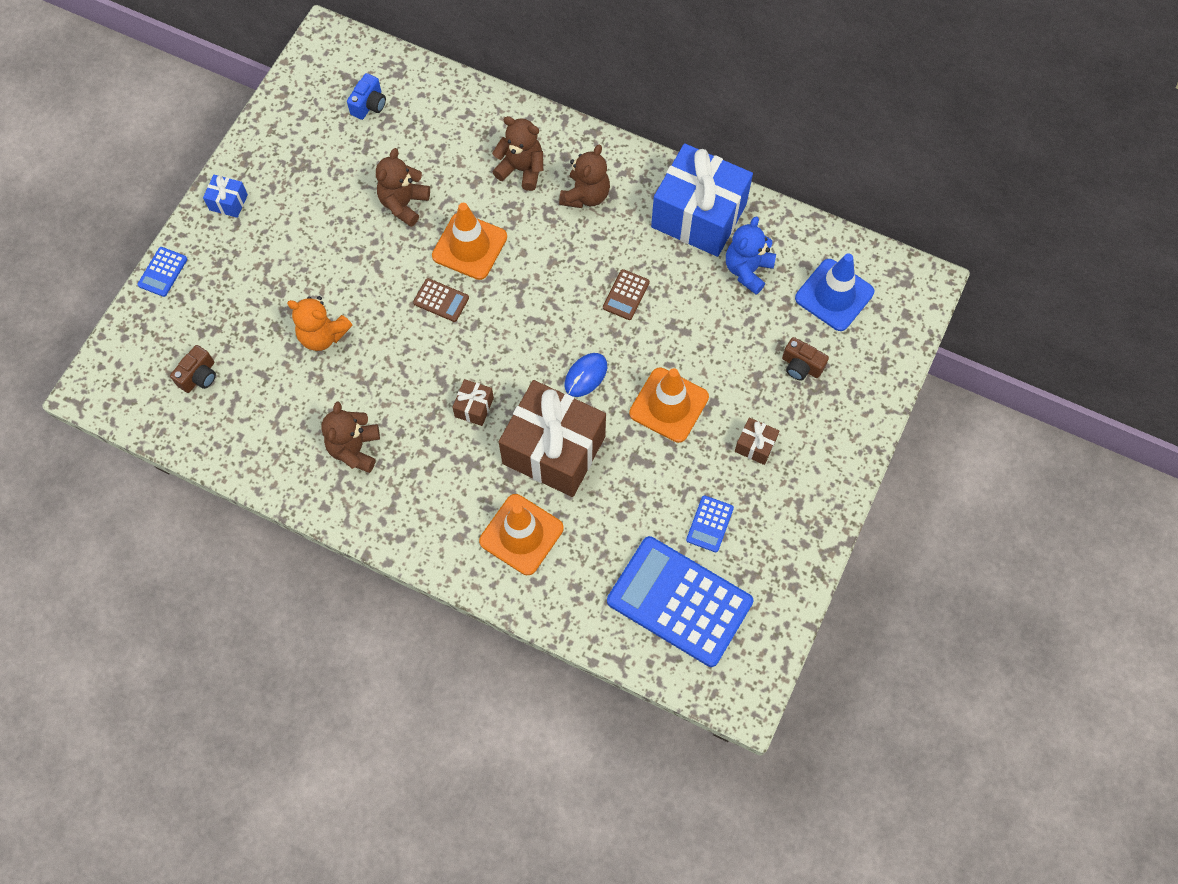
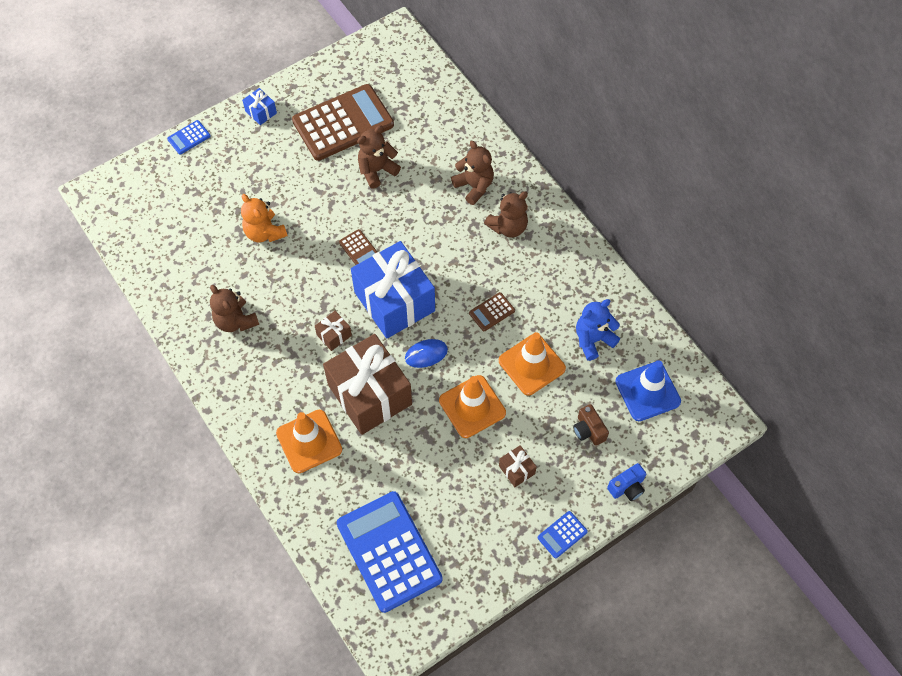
camera: 30 degrees right, 5 degrees down
(199, 376) = (167, 218): brown camera -> none
(331, 169) = (343, 123): none -> brown calculator
(355, 449) = (235, 321): brown teddy bear -> brown teddy bear turned 75 degrees counterclockwise
(369, 105) = (397, 91): blue camera -> blue camera (627, 487)
(469, 246) = (403, 222): orange traffic cone -> orange traffic cone (531, 364)
(698, 216) = (582, 282): blue gift -> blue gift (394, 301)
(710, 524) = (447, 508): blue calculator -> blue calculator (562, 534)

